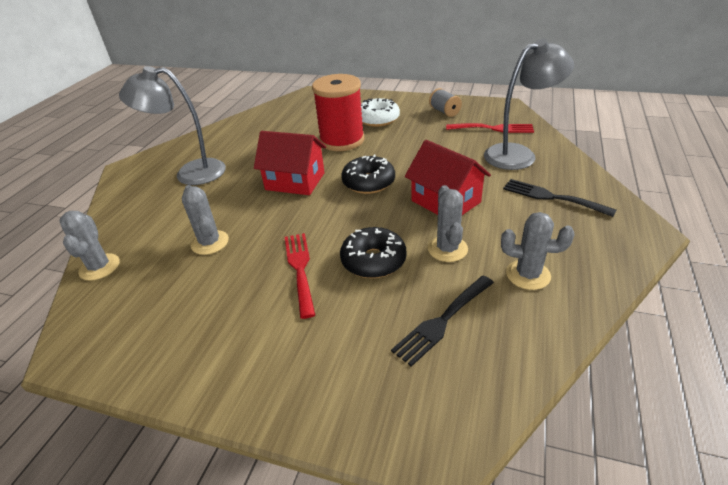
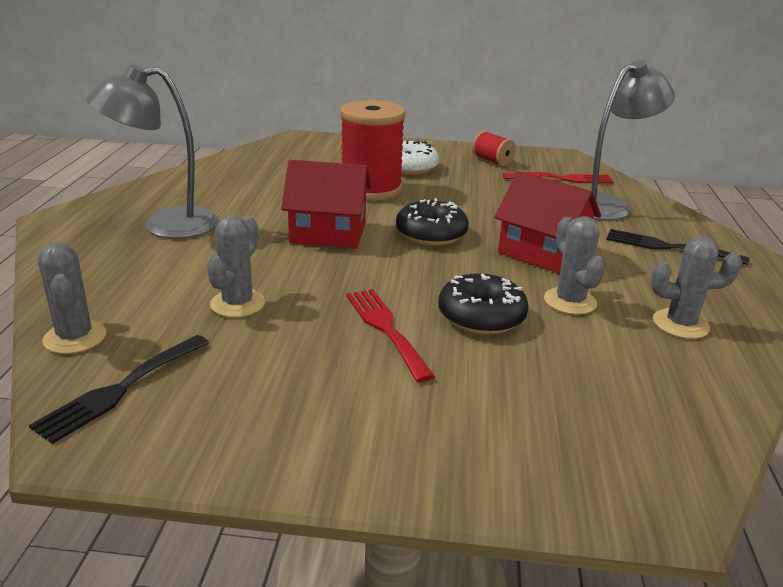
camera: 15 degrees left, 10 degrees down
(210, 243) = (237, 304): grey cactus -> grey cactus turned 60 degrees clockwise
(442, 321) = (602, 375): black fork -> black fork (120, 389)
(444, 112) = (492, 161): grey spool -> red spool

